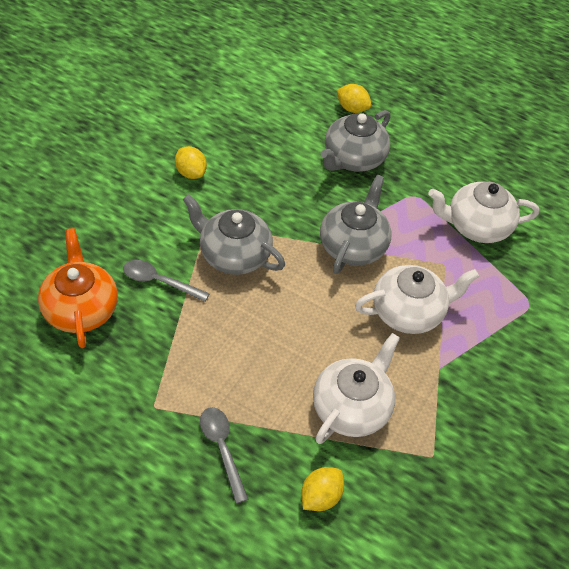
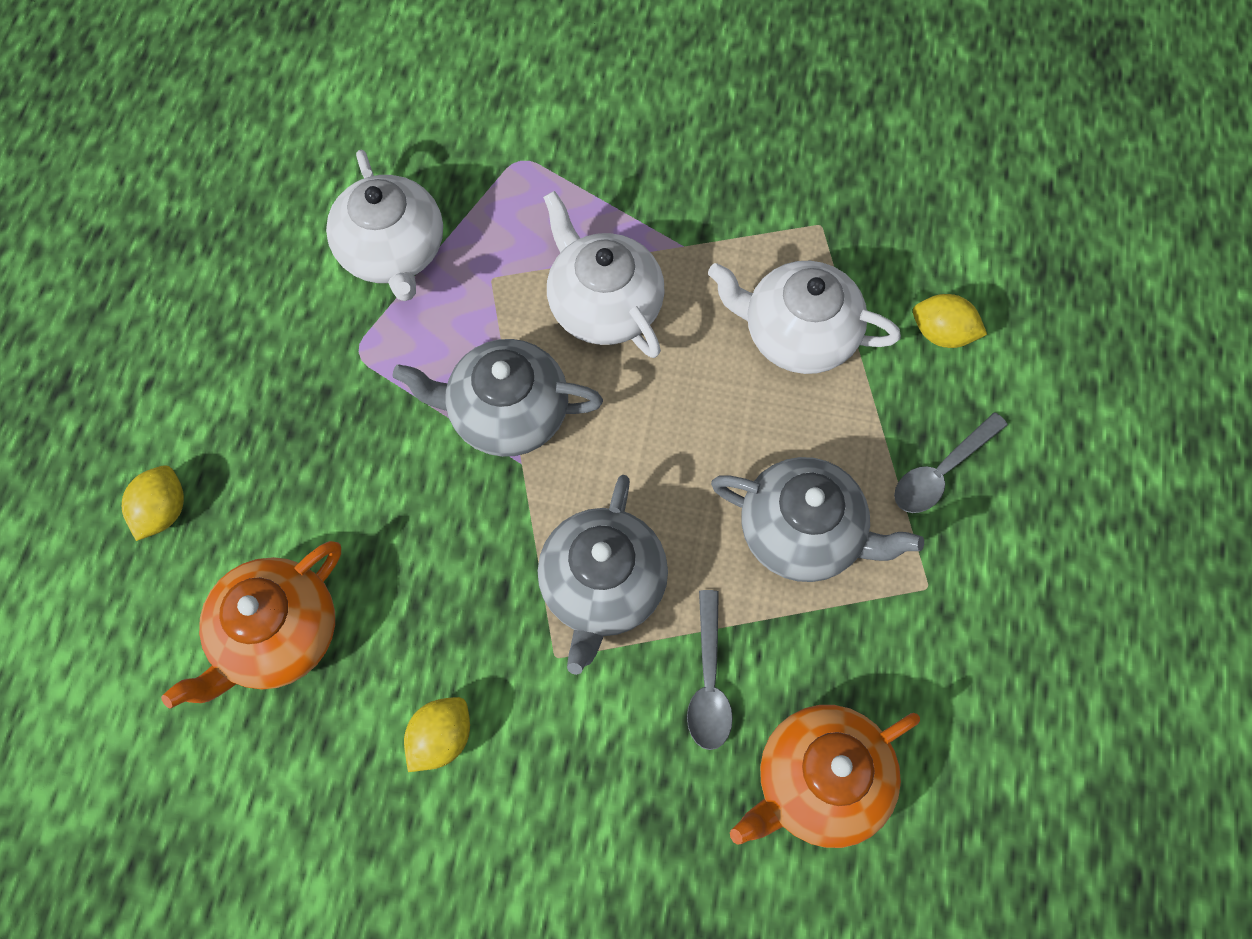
camera: 105 degrees left, 15 degrees up
(271, 131) = (276, 635): none -> orange teapot
(353, 159) = (302, 470): grey teapot -> grey teapot (803, 533)

